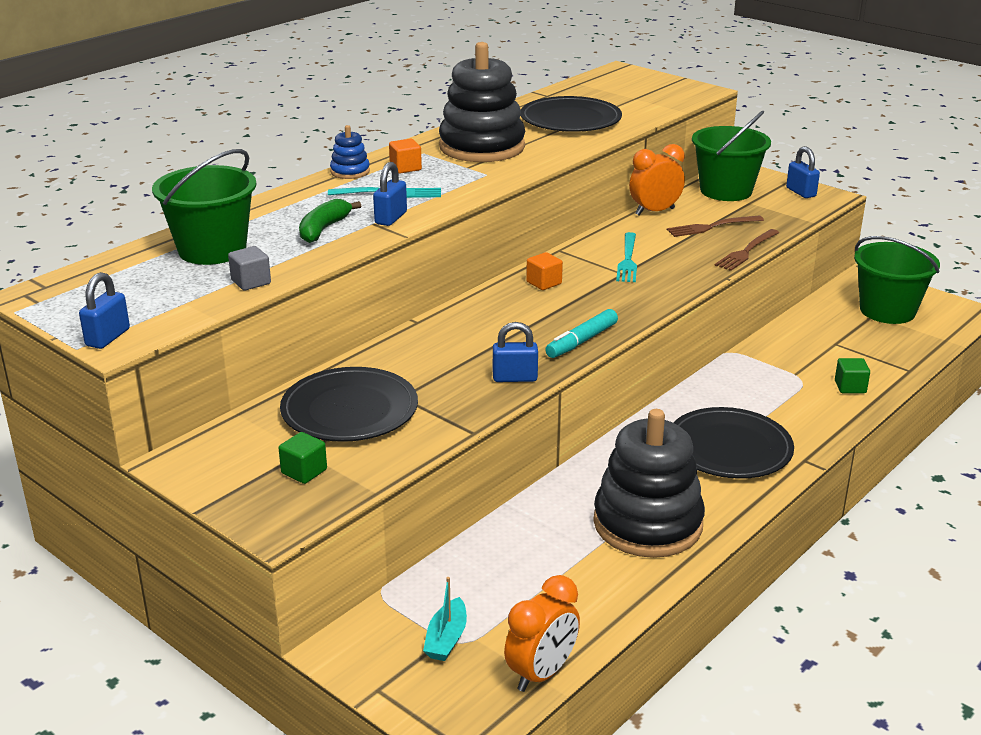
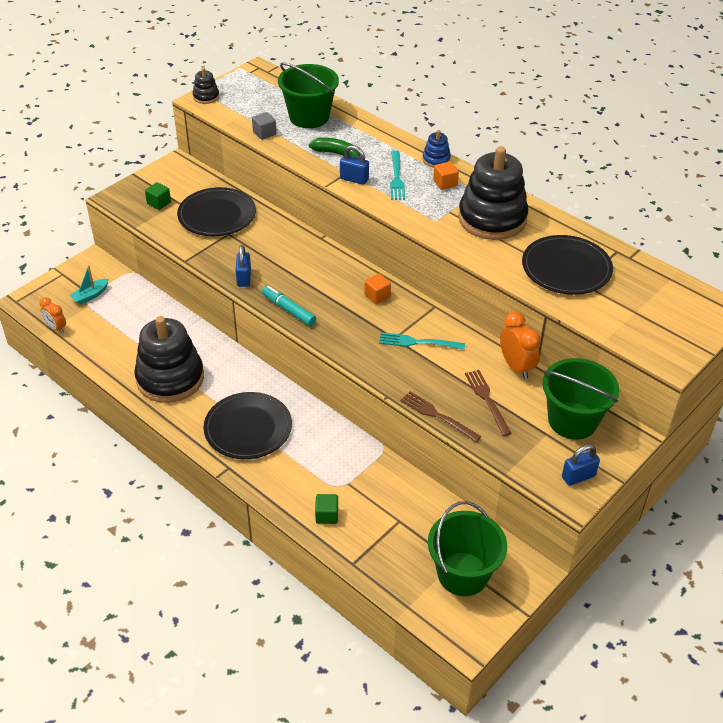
camera: 90 degrees right, 15 degrees up
(108, 337) = (206, 97): blue padlock -> black stacking toy
(446, 639) = (90, 295): turquoise boat -> turquoise boat turned 60 degrees counterclockwise
(541, 673) = (56, 328): orange clock -> orange clock, size x0.65

